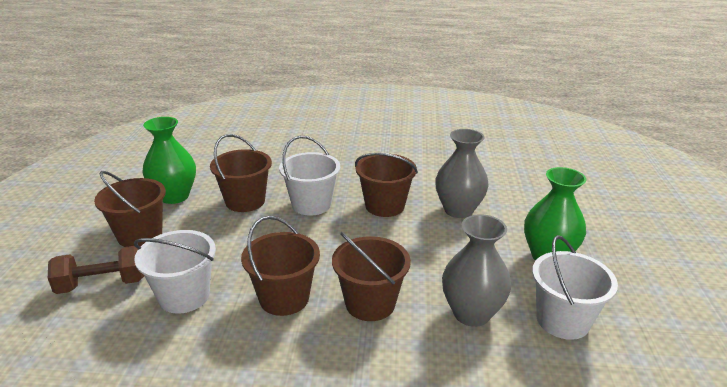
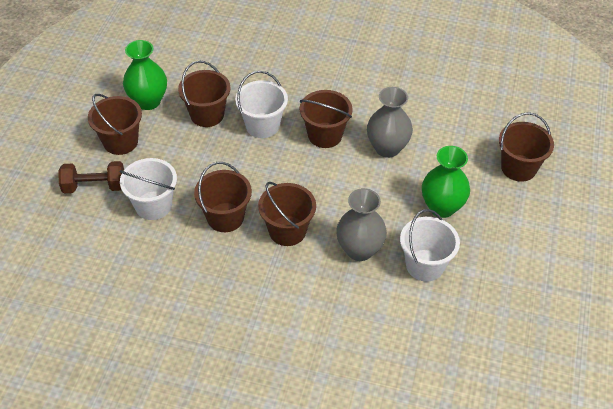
camera: 10 degrees right, 20 degrees up
(608, 212) = (518, 168): none -> brown bucket

